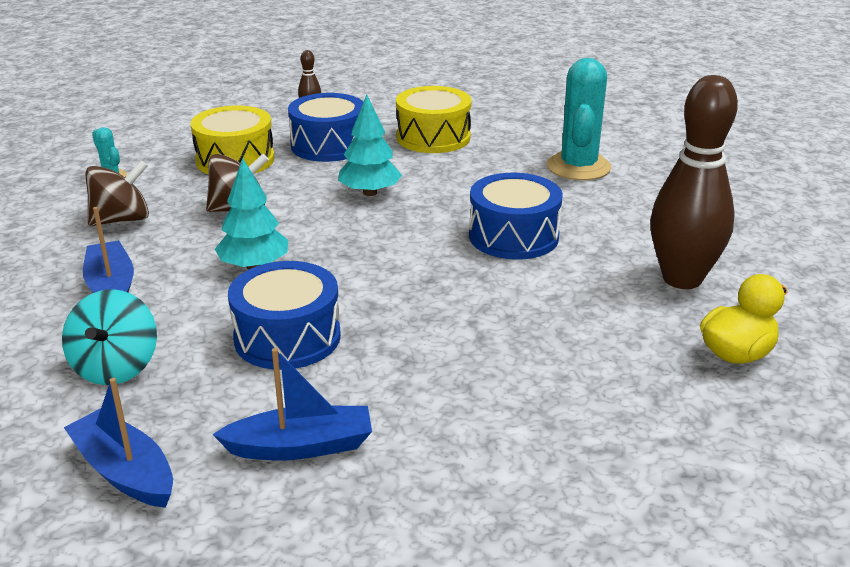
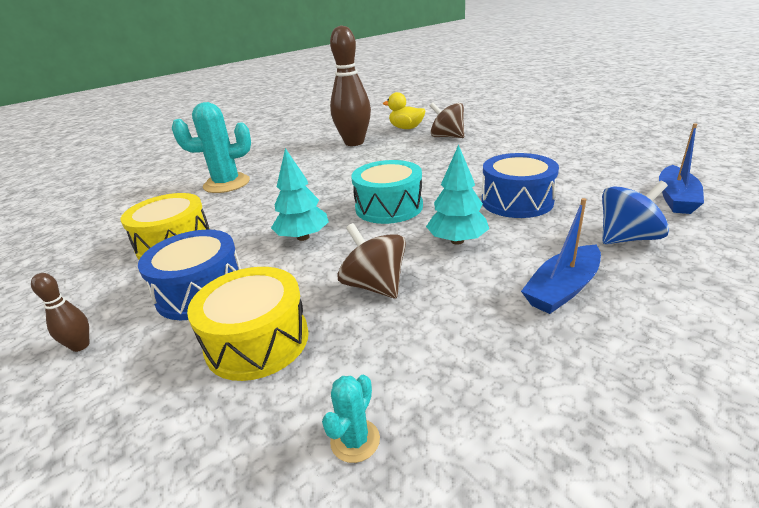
camera: 110 degrees left, 0 degrees up
(116, 367) = (627, 238): turquoise spinning top -> blue spinning top
(122, 220) = (456, 353): brown spinning top -> brown spinning top (447, 137)
(301, 446) = (584, 171): blue boat -> none
(382, 249) = (389, 207): none -> turquoise drum
(513, 236) = (339, 179): blue drum -> none

